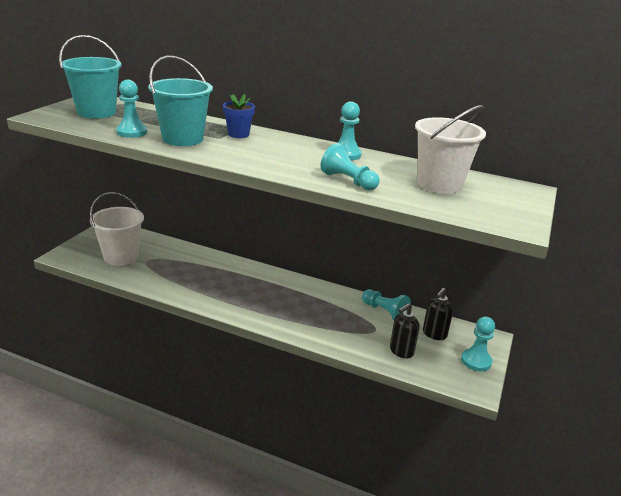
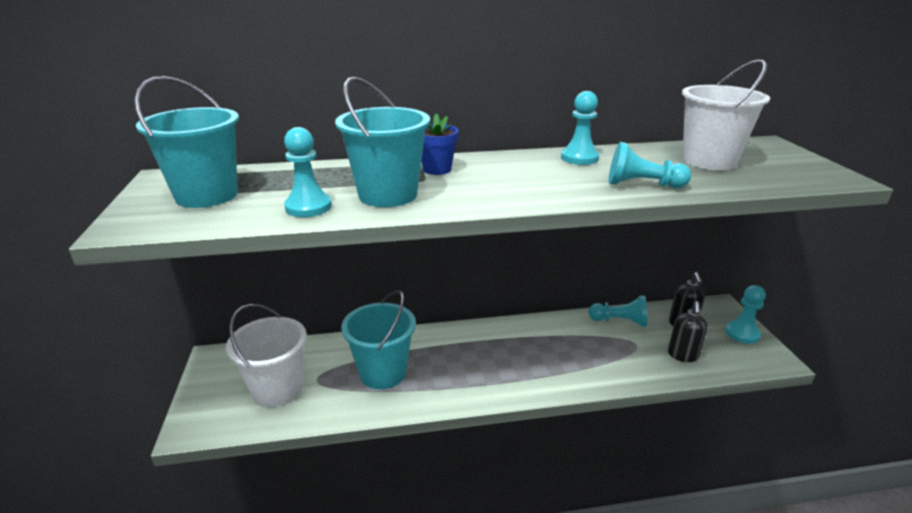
camera: 30 degrees left, 0 degrees up
(186, 273) = (383, 373): none -> turquoise bucket

